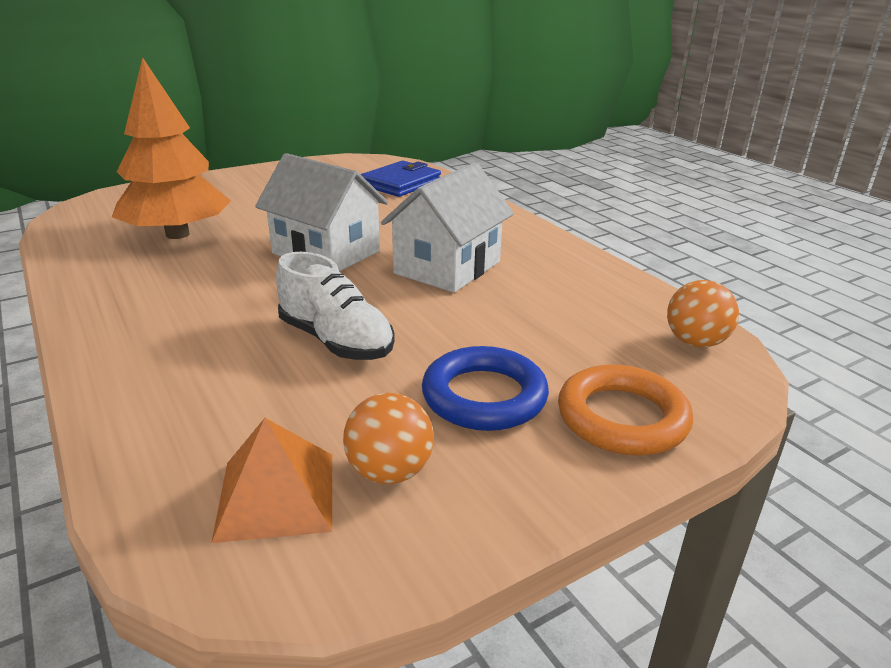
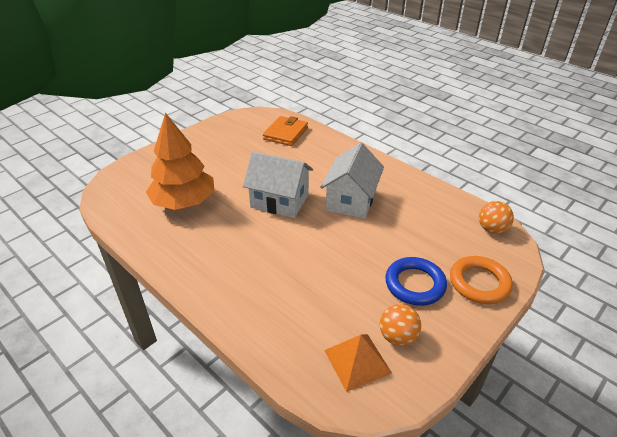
camera: 15 degrees left, 10 degrees up
(336, 341) = (326, 265): white shoe -> none
(401, 183) = (285, 133): blue wallet -> orange wallet

